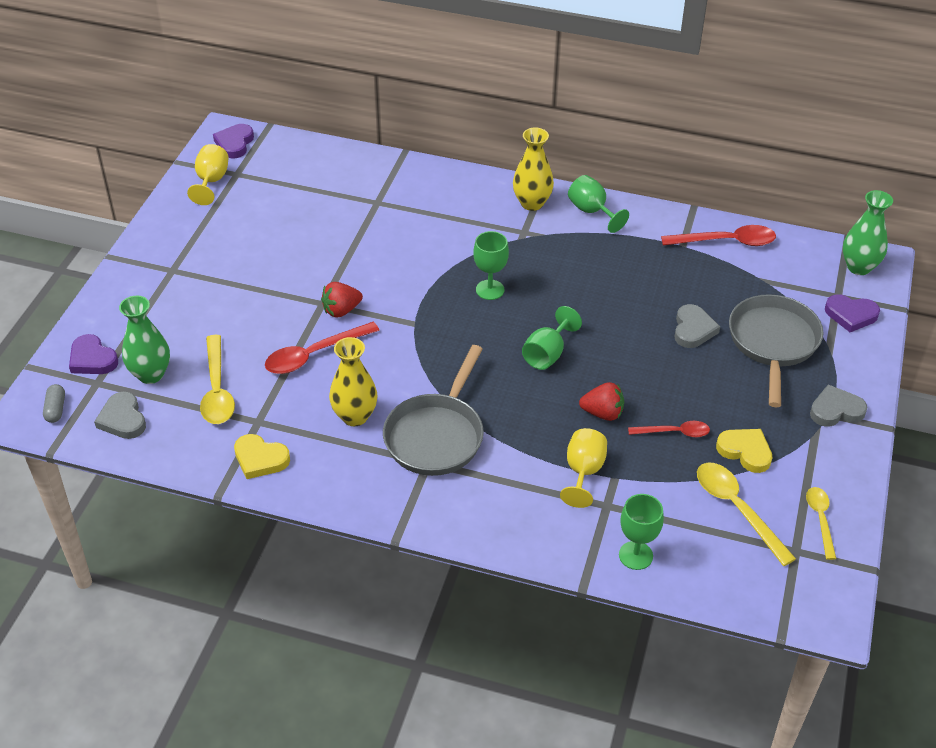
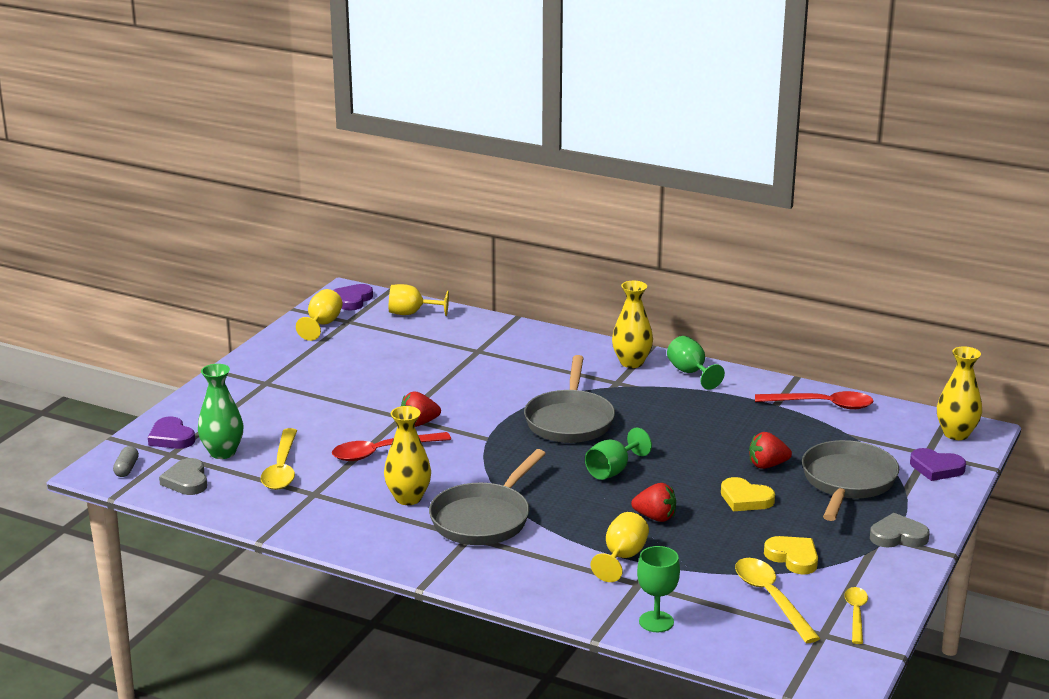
camera: 10 degrees right, 20 degrees down
(260, 459) = (307, 520): yellow heart -> yellow heart (745, 499)
(298, 157) = (411, 313): none -> yellow goblet
(490, 290) = (570, 420): green goblet -> grey pan
(674, 432) = (724, 537): red spoon -> none
(693, 329) = (767, 465): grey heart -> red strawberry
(859, 267) = (956, 434): green vase -> yellow vase

